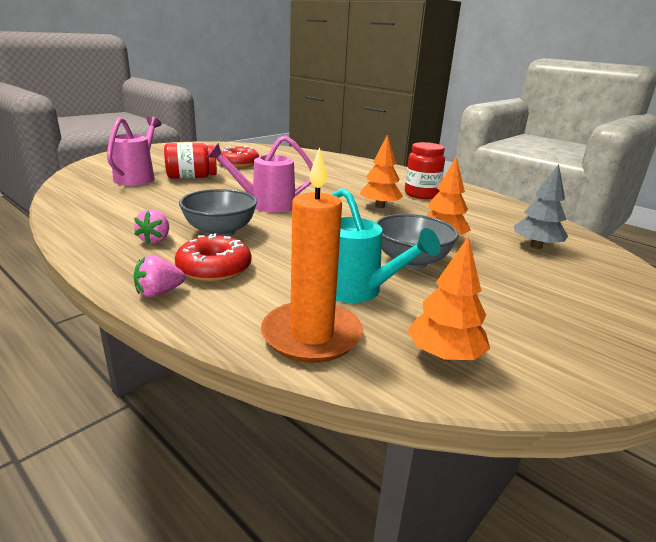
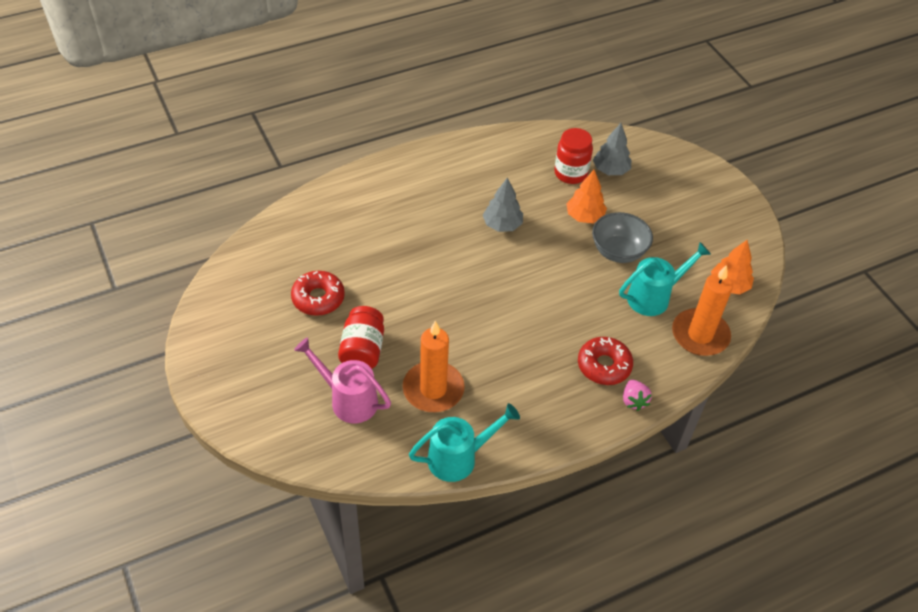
camera: 70 degrees left, 25 degrees up
(70, 214) = (459, 458): none -> turquoise watering can
(155, 199) = (433, 389): none -> orange candle
(155, 240) = (541, 396): pink strawberry -> none
(220, 231) = (533, 351): grey bowl -> none
(266, 204) = (474, 305): pink watering can -> none
(380, 206) = (502, 225): orange tree -> grey tree
(421, 194) = (478, 182): red jar -> red jar (570, 173)

